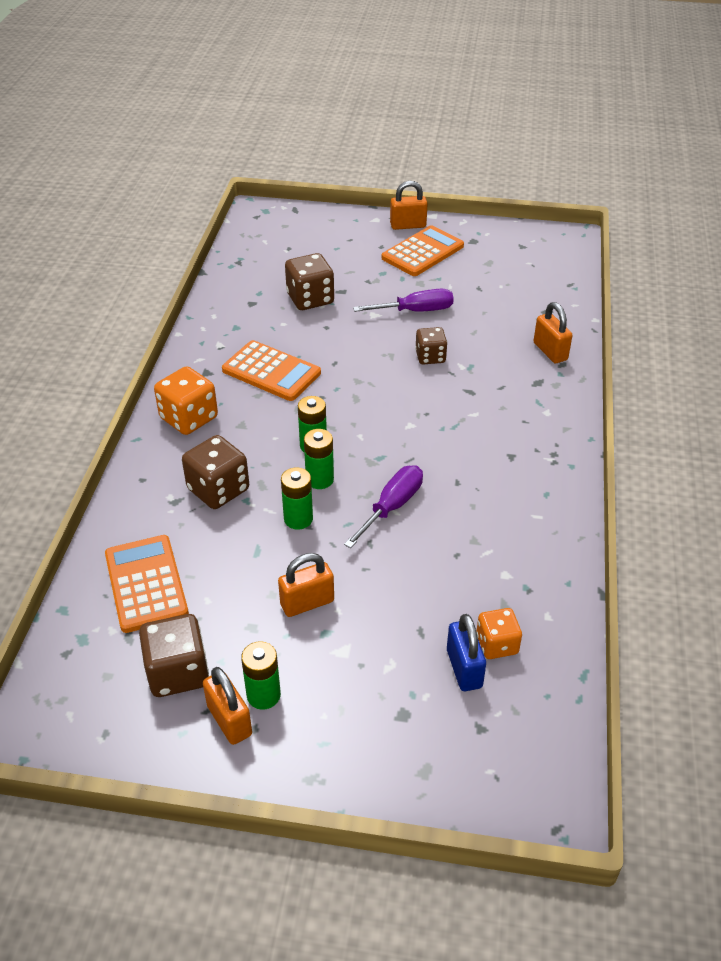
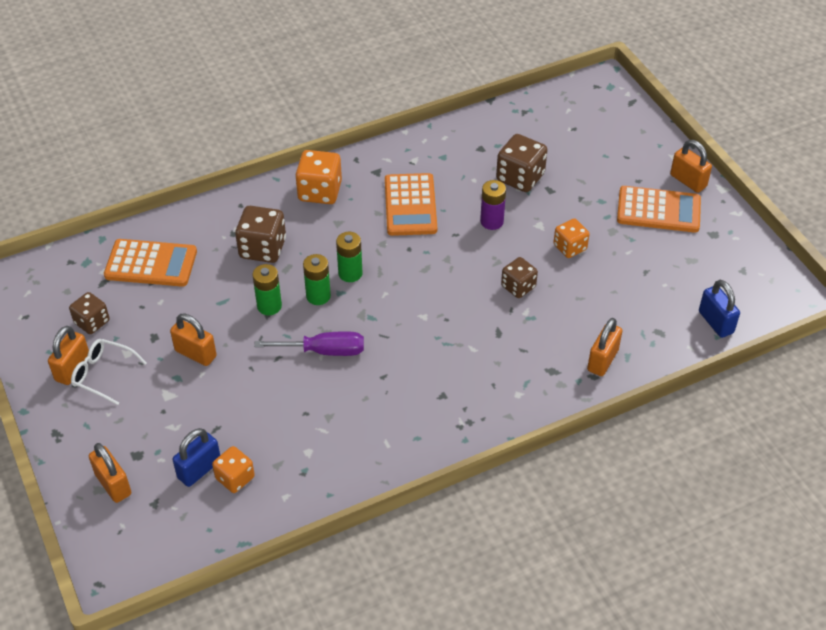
camera: 55 degrees right, 5 degrees up
(146, 584) = (151, 264): orange calculator -> orange calculator turned 60 degrees clockwise
(178, 672) = (92, 322): brown dice -> brown dice, size x0.65
(263, 695) = (103, 374): green battery -> white glasses
(342, 336) = (491, 221): none -> purple battery
(415, 311) = (570, 247): purple screwdriver -> orange dice
(428, 754) = (113, 484): none -> orange padlock
(561, 281) = (716, 322): none -> blue padlock

